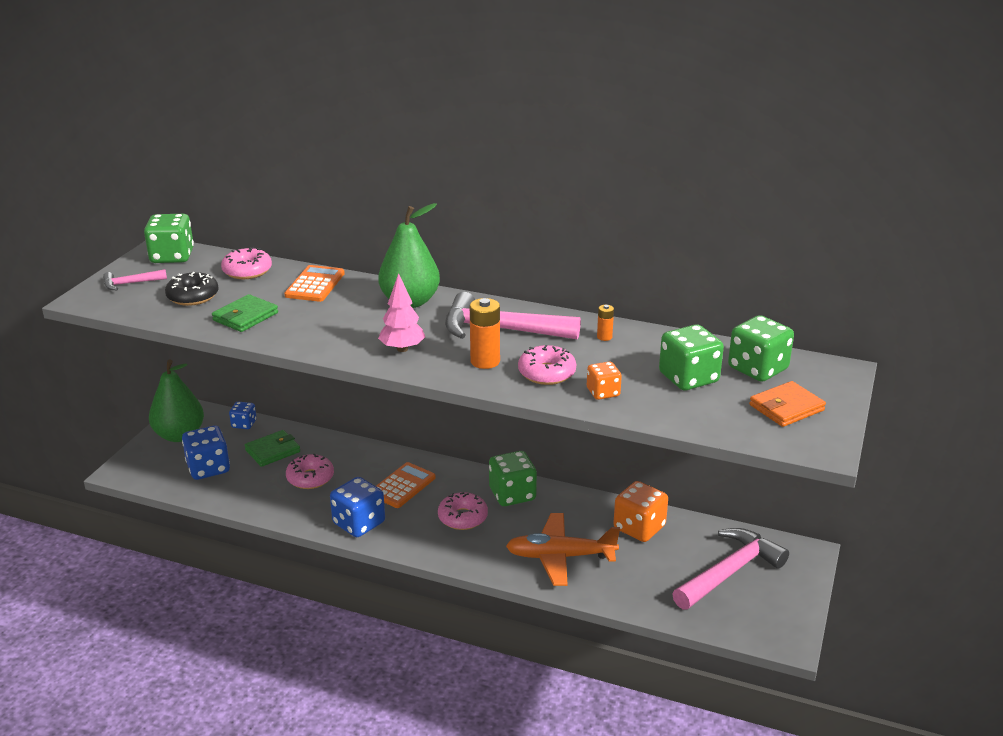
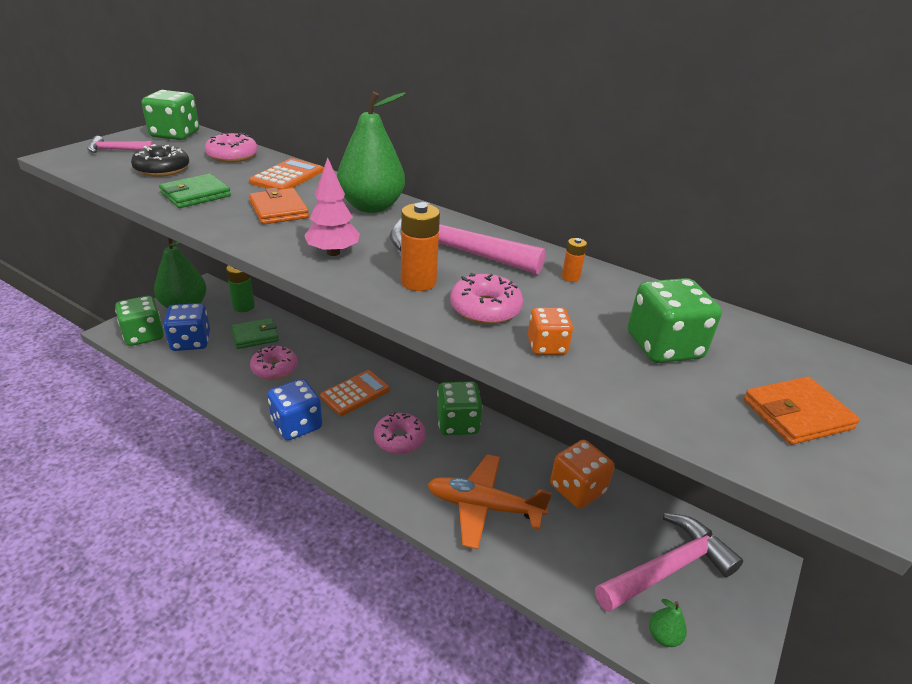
camera: 10 degrees right, 5 degrees up
(244, 424) = (243, 306): blue dice -> green battery
(330, 319) = (279, 210): none -> orange wallet
(734, 618) = (663, 636): none -> green pear
(757, 369) = (758, 350): green dice -> green dice (144, 335)

